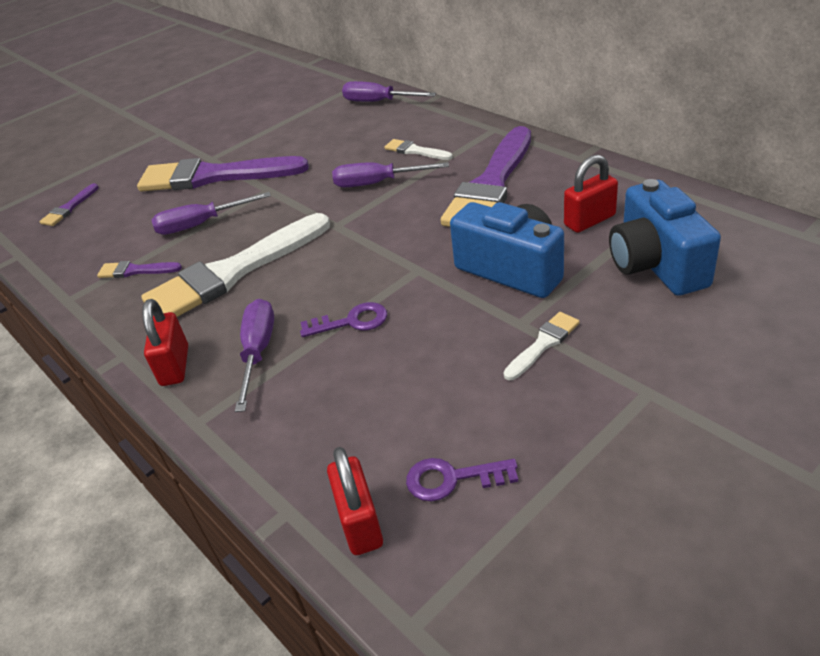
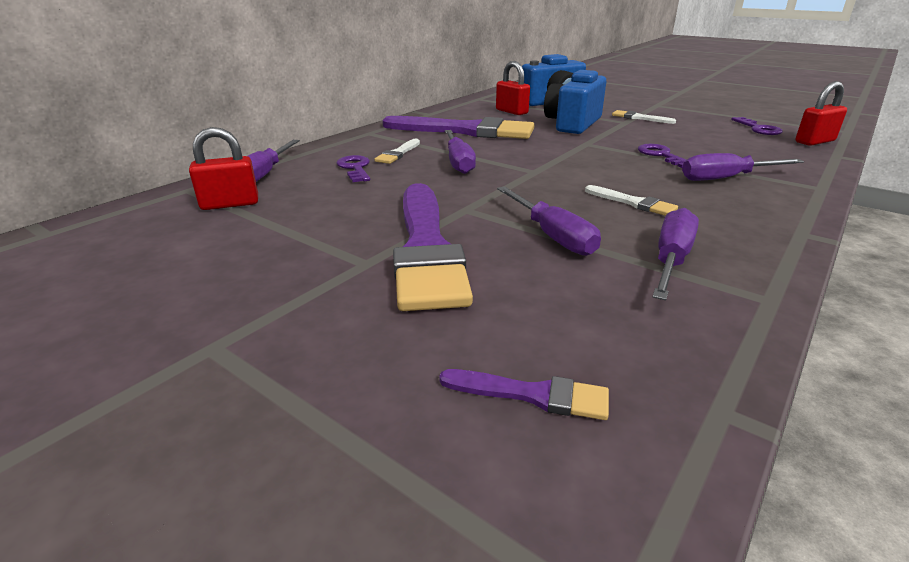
camera: 105 degrees left, 10 degrees down
(135, 271) = (671, 260): purple brush -> purple screwdriver
(175, 366) = (781, 206): red padlock -> red padlock (230, 204)
(233, 272) = (633, 203): white brush -> white brush, size x0.43
(380, 135) = (355, 168): none -> purple key

